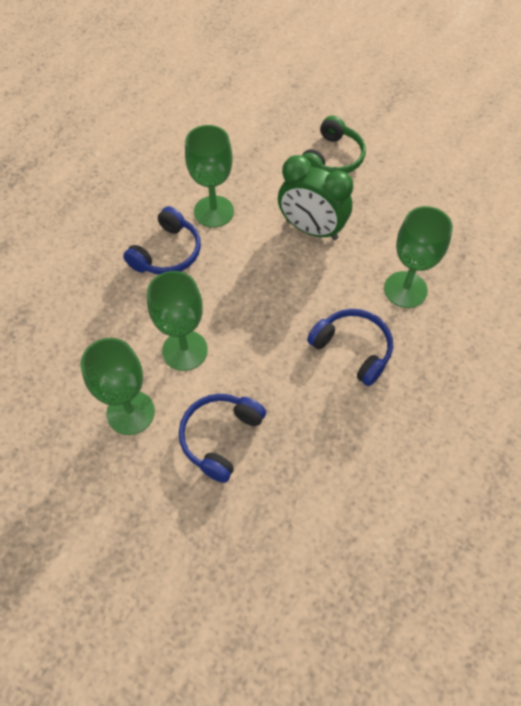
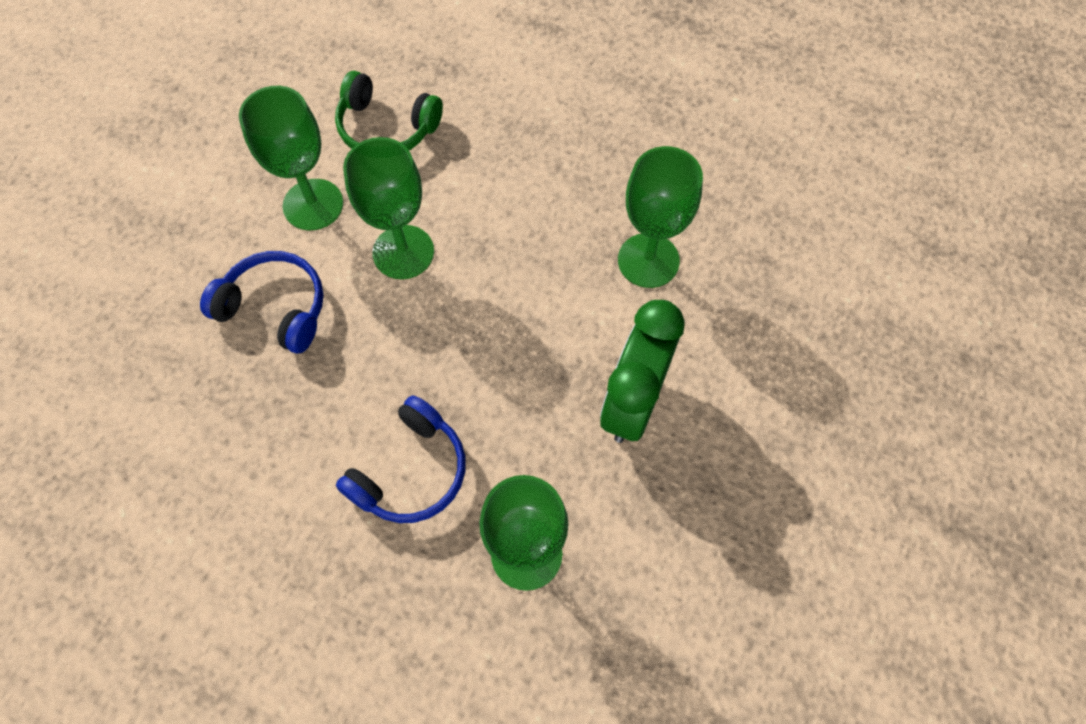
camera: 85 degrees right, 5 degrees up
(167, 253) = (563, 211): blue headphones -> none
(332, 158) = (797, 430): green headphones -> green headphones (386, 128)

